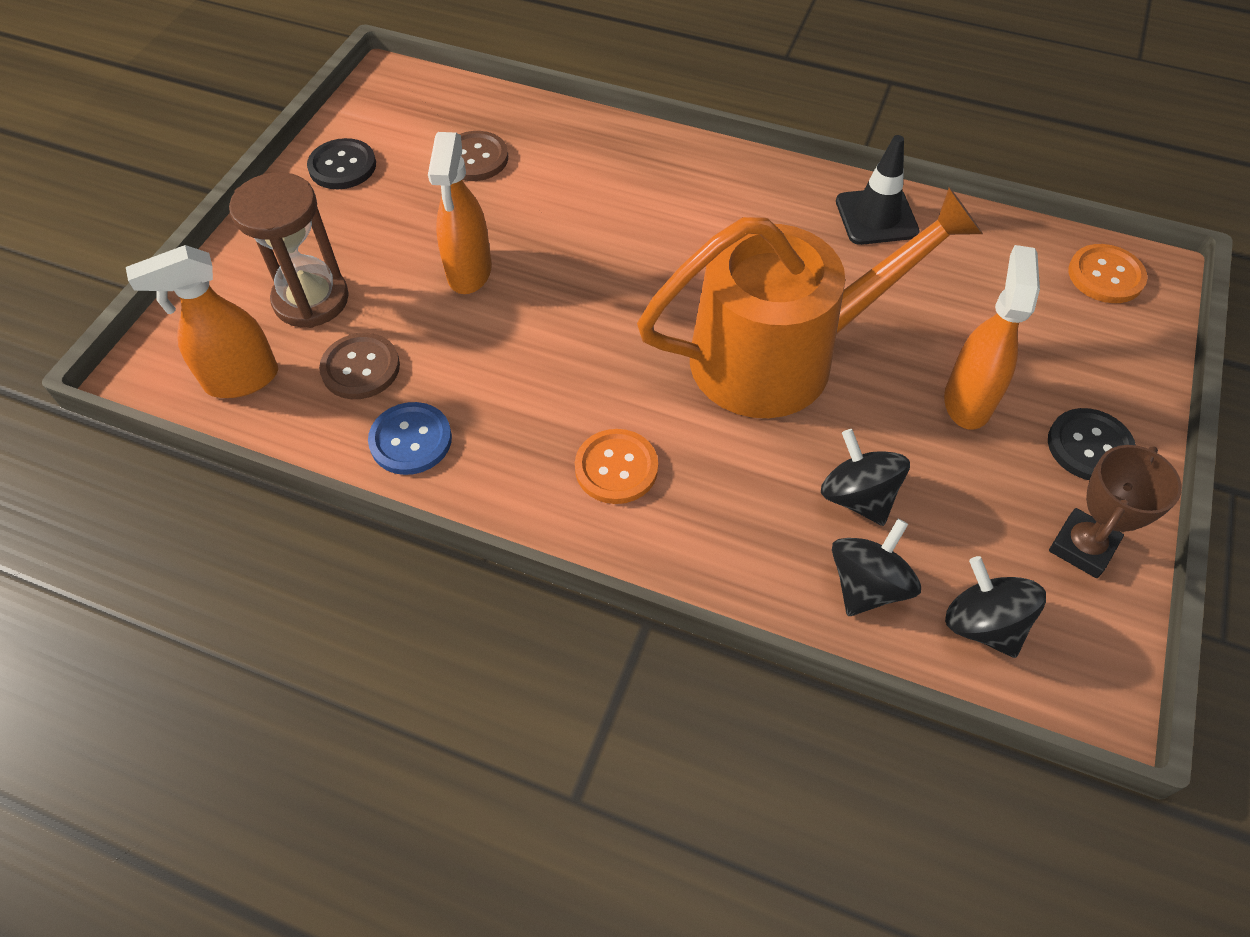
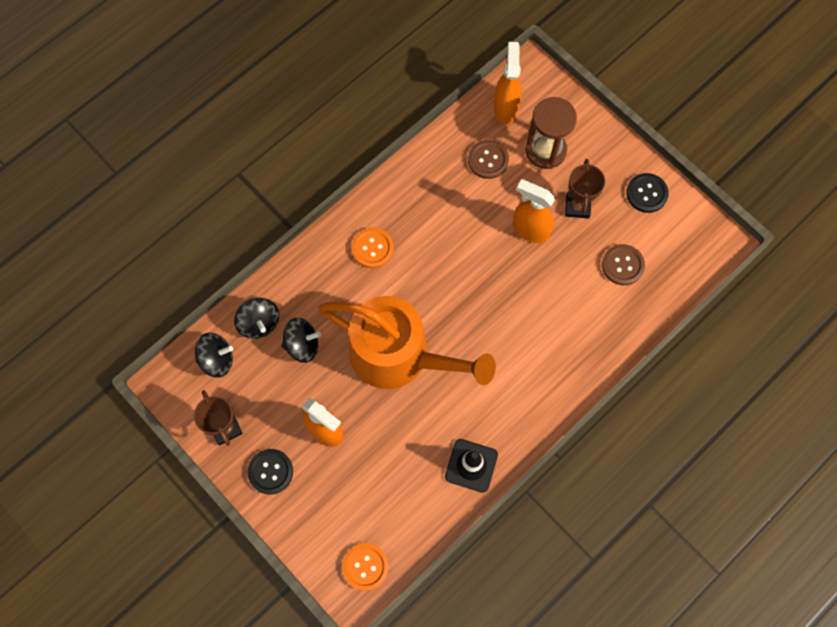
camera: 115 degrees right, 15 degrees up
(400, 232) = (577, 206): none -> brown trophy
(411, 440) = (433, 168): blue button -> none
(780, 356) = (399, 355): orange watering can -> orange watering can turned 75 degrees counterclockwise

